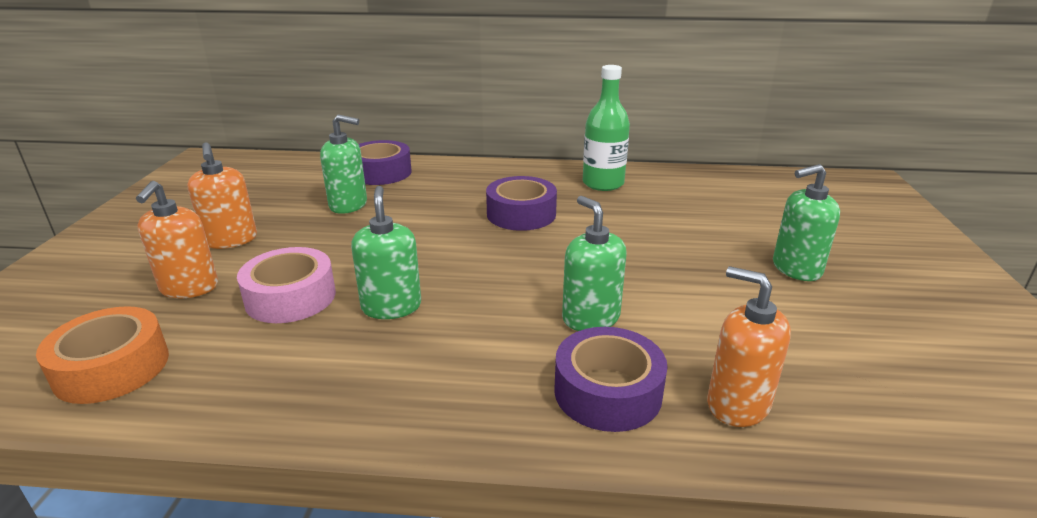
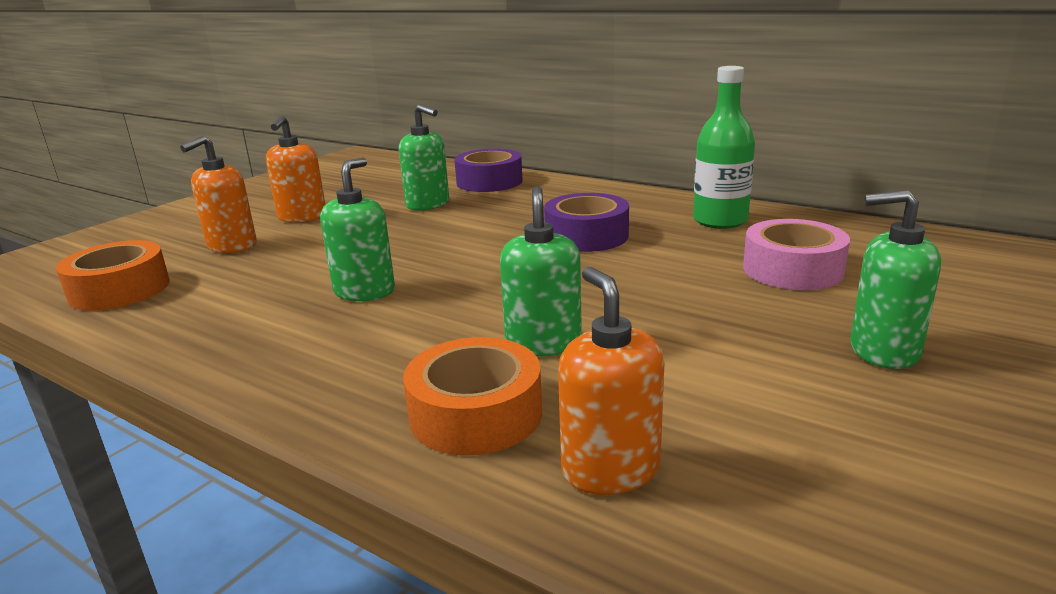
camera: 30 degrees right, 5 degrees down
(290, 297) = (294, 267): pink tape -> pink tape (792, 269)
(607, 392) = (476, 414): purple tape -> orange tape

